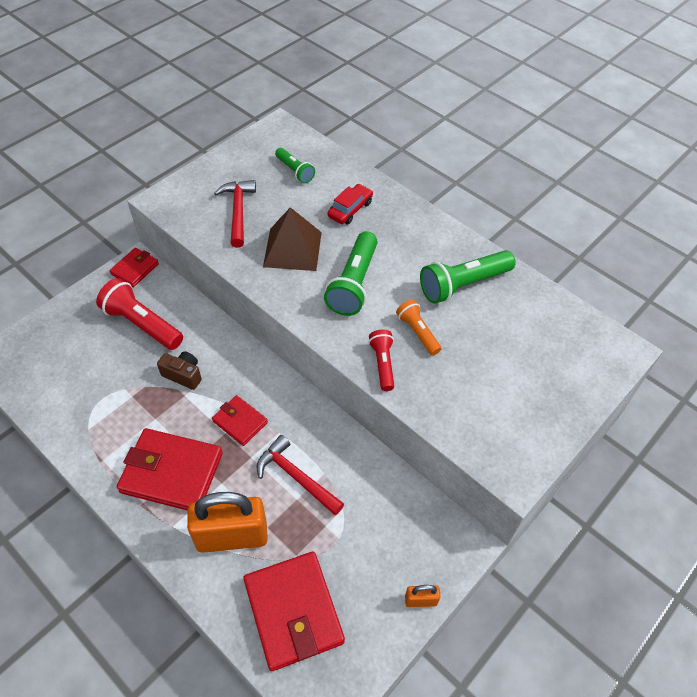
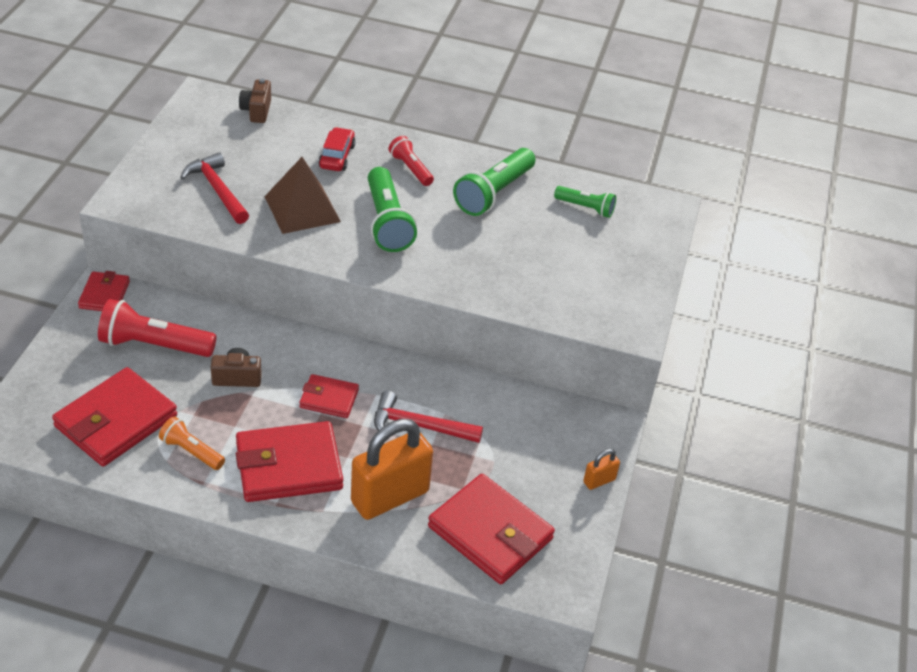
camera: 30 degrees left, 10 degrees down
(75, 380) = (116, 421): none -> red wallet
(294, 171) = (251, 135): green flashlight -> green flashlight (585, 208)
(312, 151) = (256, 111): none -> brown camera
(383, 364) = (462, 282): red flashlight -> red flashlight (411, 169)
(418, 332) = (477, 246): orange flashlight -> orange flashlight (191, 451)

